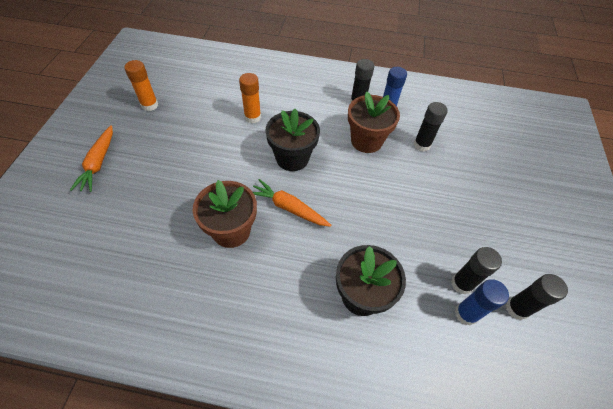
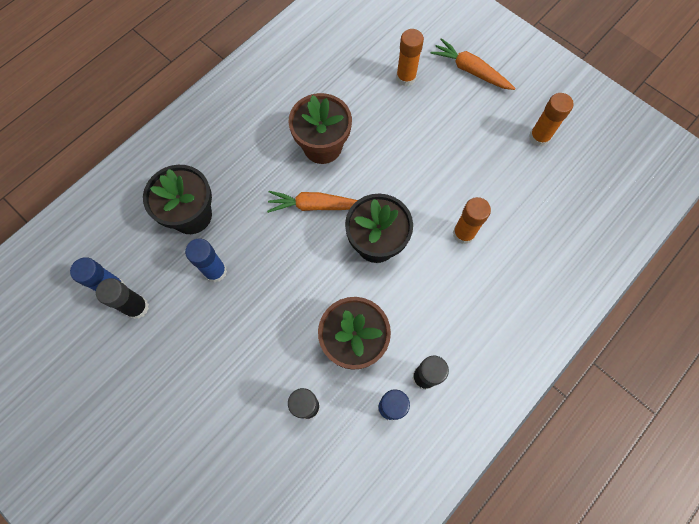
camera: 125 degrees right, 15 degrees up
(125, 203) = (406, 78): none -> orange glue stick
(289, 208) = (315, 206): orange carrot -> orange carrot turned 150 degrees counterclockwise
(390, 245) = (215, 271): none -> blue glue stick
(516, 309) = (83, 337): black glue stick -> none

